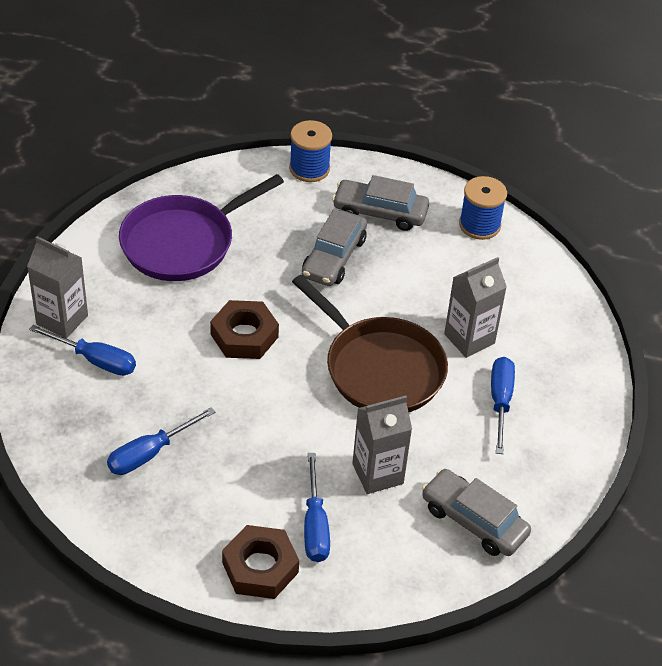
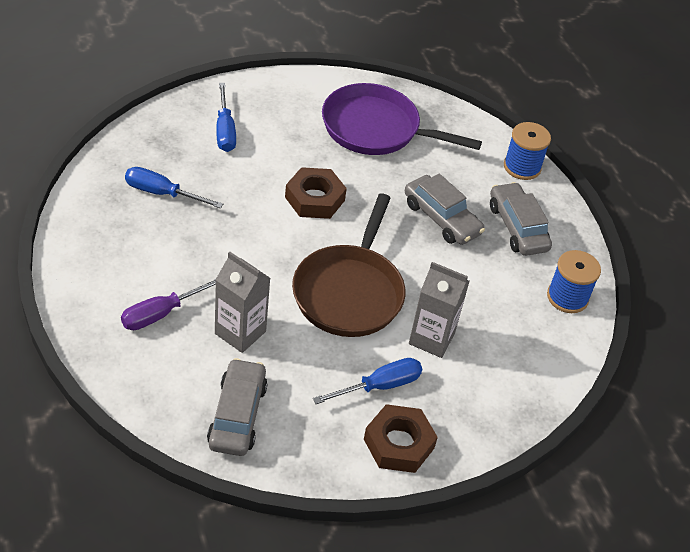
camera: 55 degrees right, 0 degrees up
(62, 320) = (247, 99): grey carton -> none
(260, 567) = (100, 297): brown nut -> brown nut (398, 443)
(315, 525) = (161, 313): blue screwdriver -> purple screwdriver
(334, 257) = (441, 218): grey car -> grey car turned 120 degrees counterclockwise

